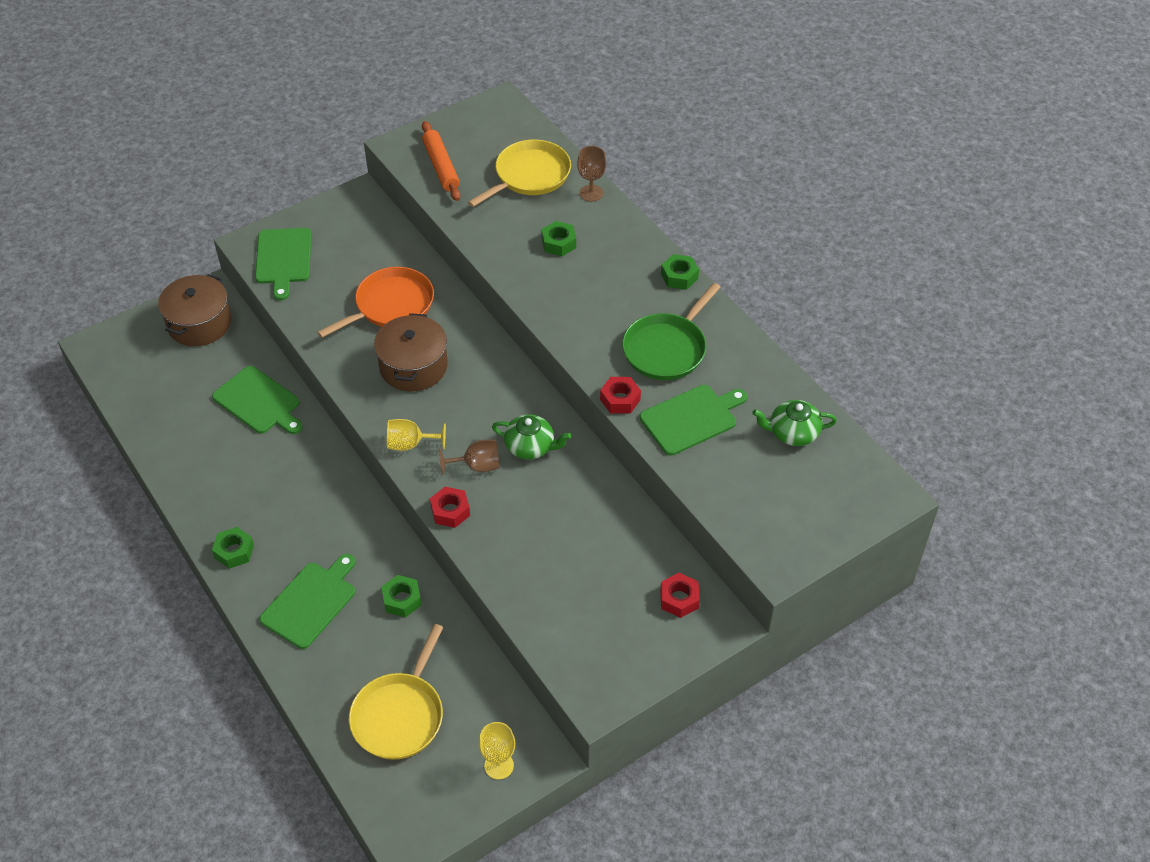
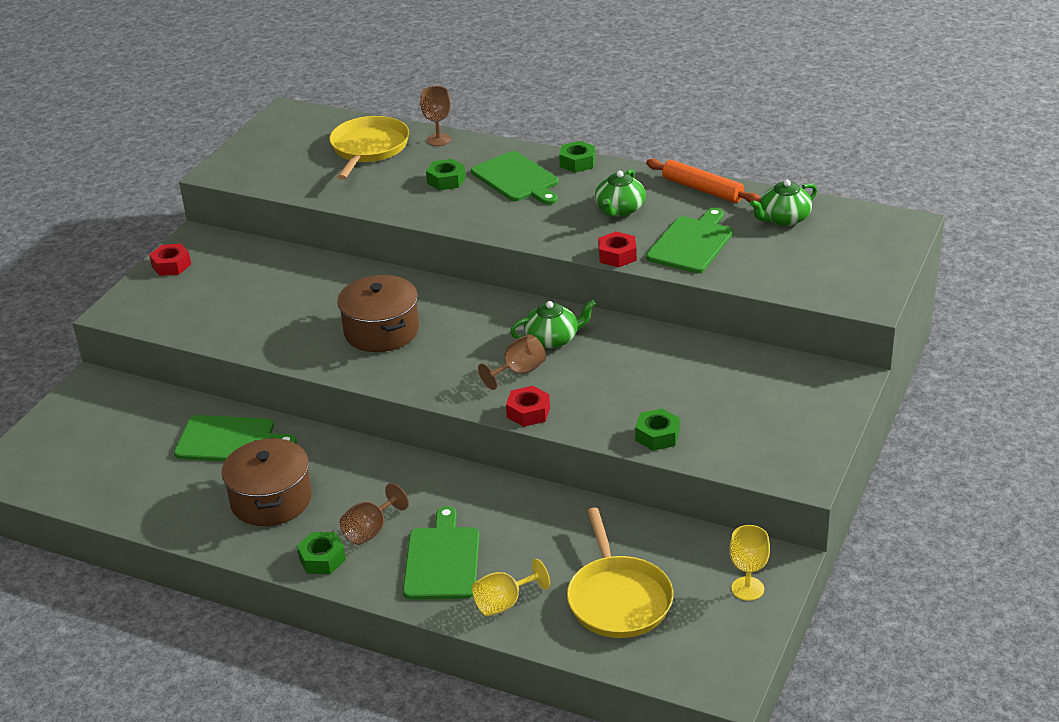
camera: 30 degrees left, 15 degrees down
(199, 323) = (102, 409): brown pot -> brown pot (271, 500)
(283, 259) = (165, 308): green cutting board -> green cutting board (517, 179)
(285, 545) = (371, 530): none -> brown goblet
(391, 305) = (312, 299): orange pan -> none
(402, 600) = (530, 517): green nut -> green nut (657, 436)
(410, 444) = (438, 384): yellow goblet -> yellow goblet (504, 603)
(441, 167) = (277, 171): orange rolling pin -> orange rolling pin (702, 189)
(667, 349) = (620, 209): green pan -> green teapot
(679, 599) = (795, 381): red nut -> red nut (171, 265)

